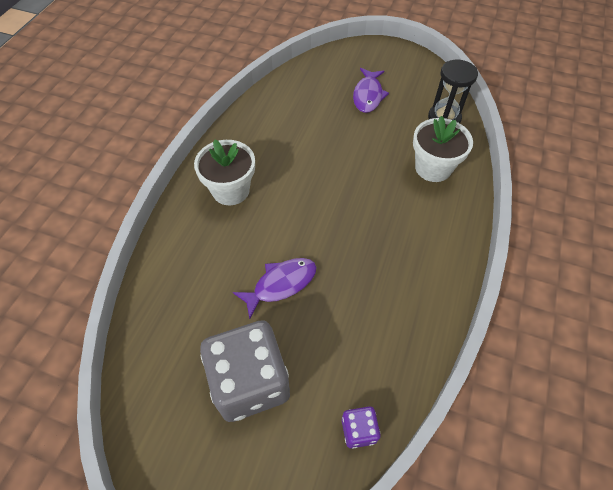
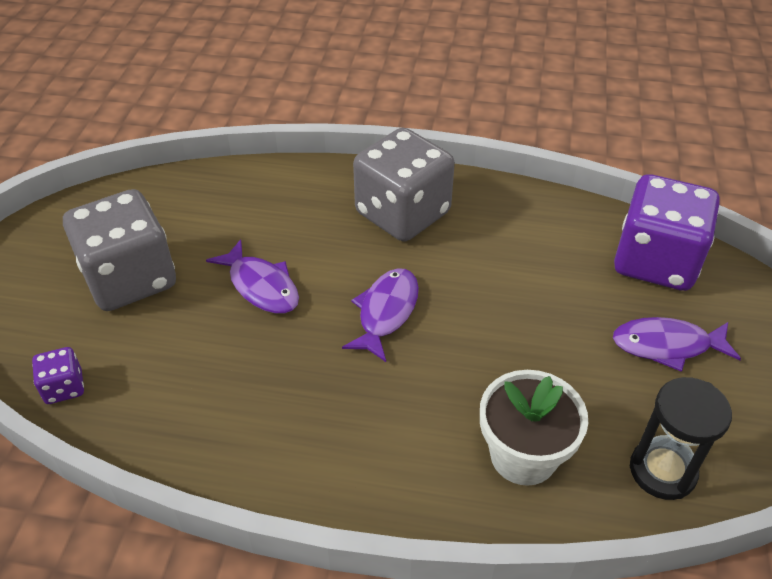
camera: 80 degrees right, 10 degrees down
(230, 190) = (402, 213): white flower pot -> grey dice
(307, 83) = (655, 261): none -> purple dice
(321, 213) = (386, 312): none -> purple fish

